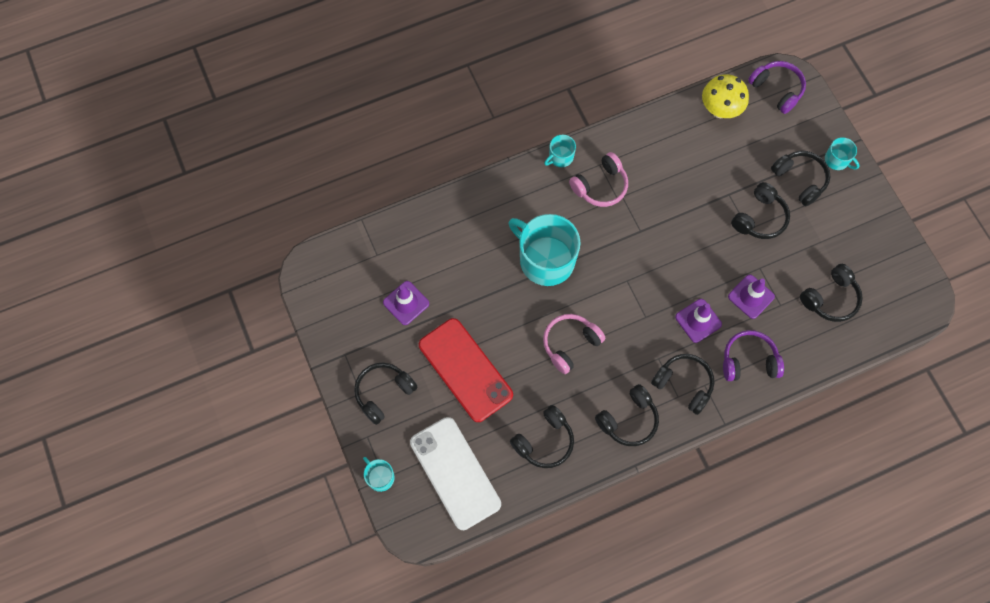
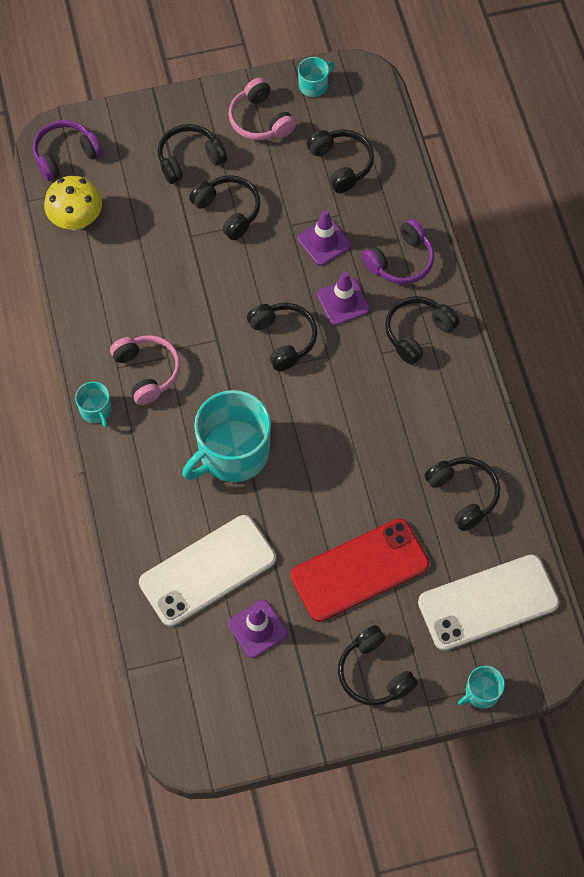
camera: 80 degrees left, 5 degrees down
(446, 259) = (207, 570): none -> white phone
(570, 344) = (347, 444): pink headphones -> pink headphones (260, 120)
(628, 420) = (451, 399): black headphones -> black headphones (283, 339)
(749, 361) = (400, 261): purple headphones -> purple headphones turned 135 degrees counterclockwise
(837, 160) = (173, 117): turquoise mug -> turquoise mug (314, 85)

